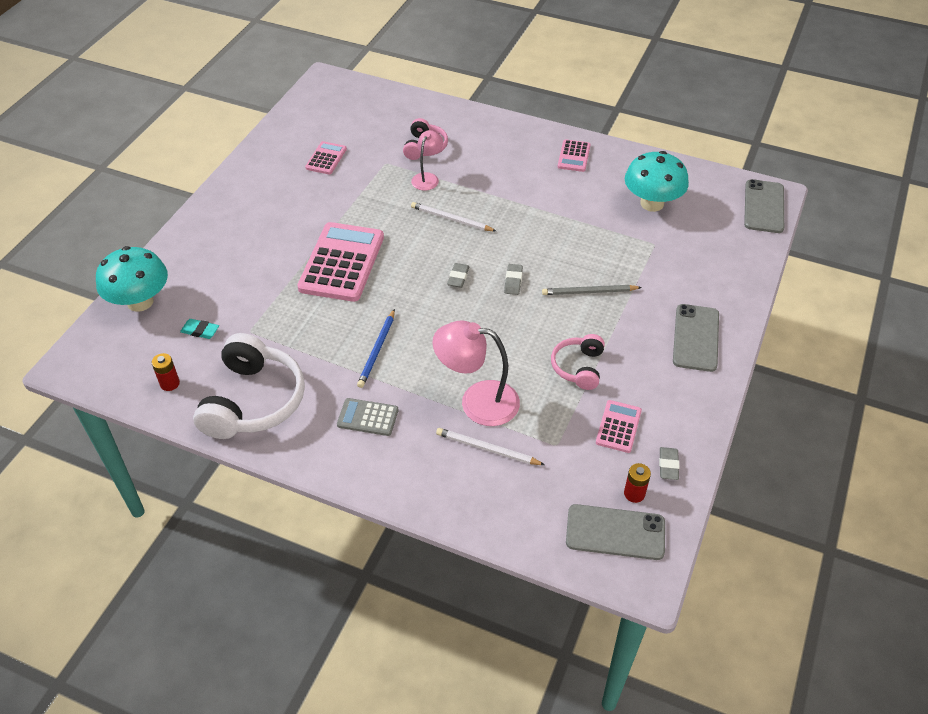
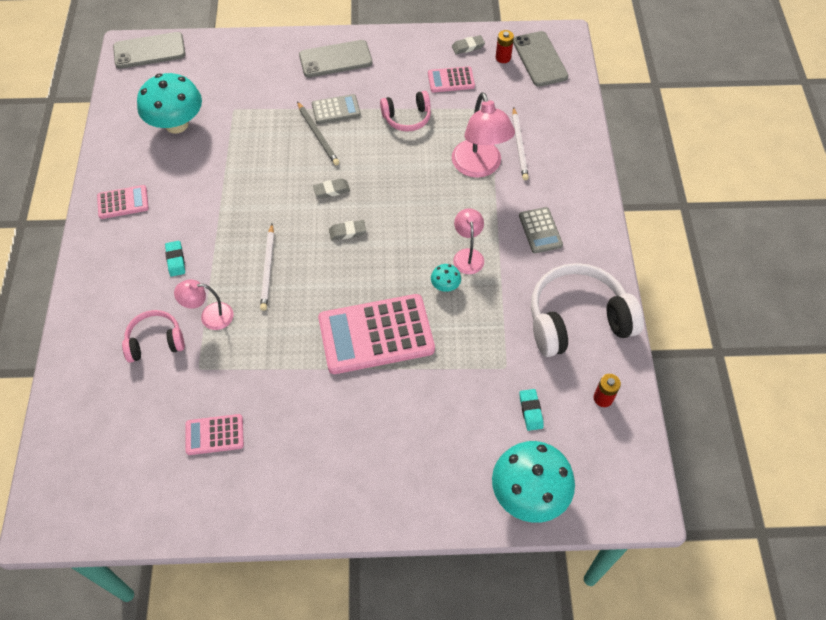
camera: 115 degrees left, 10 degrees up
(356, 322) = (445, 286): none -> turquoise mushroom
(377, 350) = (468, 255): blue pencil -> pink lamp
(494, 172) = (176, 260): none -> turquoise eraser
(618, 315) = (336, 110): none -> grey calculator

